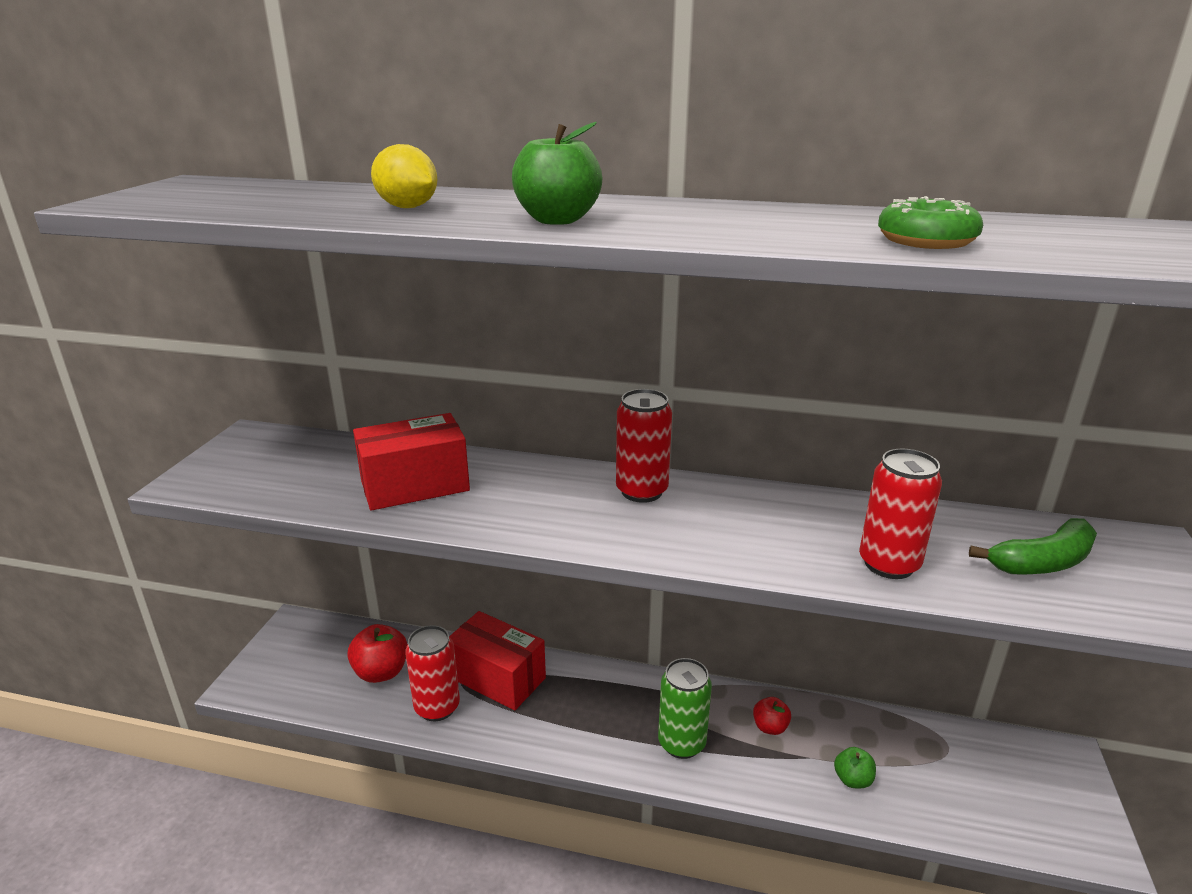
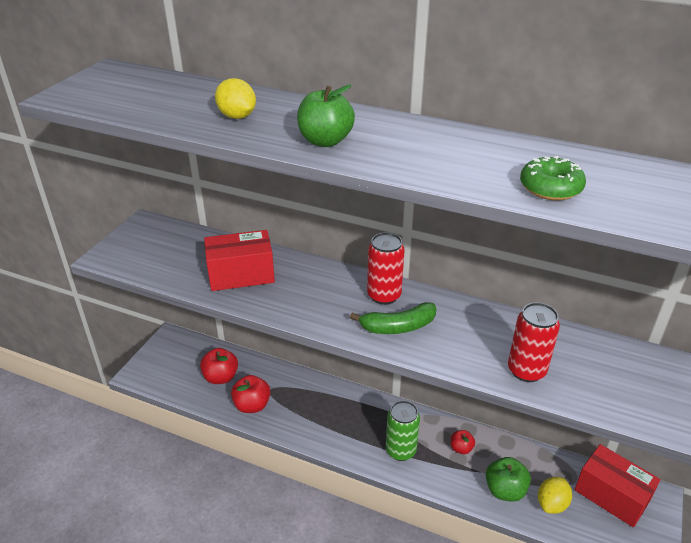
camera: 10 degrees right, 10 degrees up
(437, 707) = (252, 405): red can -> red apple
(497, 678) = (292, 391): red box -> red box (611, 495)
(852, 779) = (505, 490): green apple -> green apple, size x1.68
(926, 789) = (551, 504): none -> yellow lemon
(1042, 562) = (631, 382): green banana -> green banana (398, 327)

